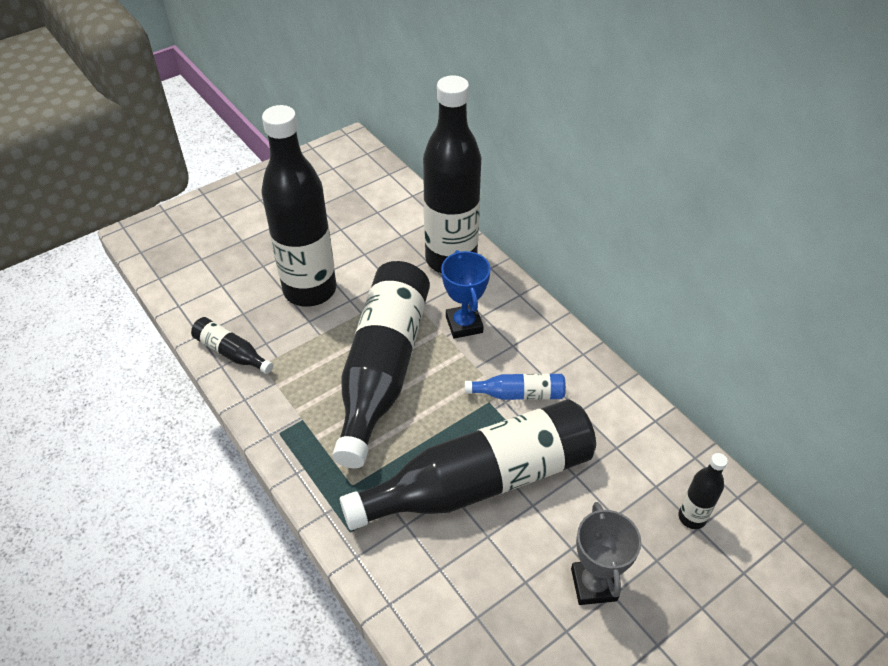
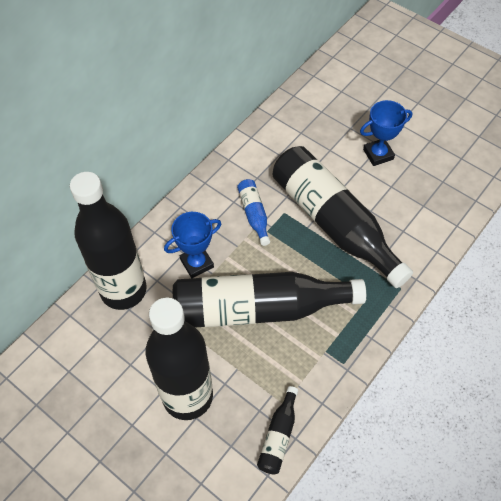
camera: 105 degrees left, 10 degrees up
(594, 584) = (378, 154): grey trophy -> blue trophy
(692, 517) = (316, 114): black bottle -> none

